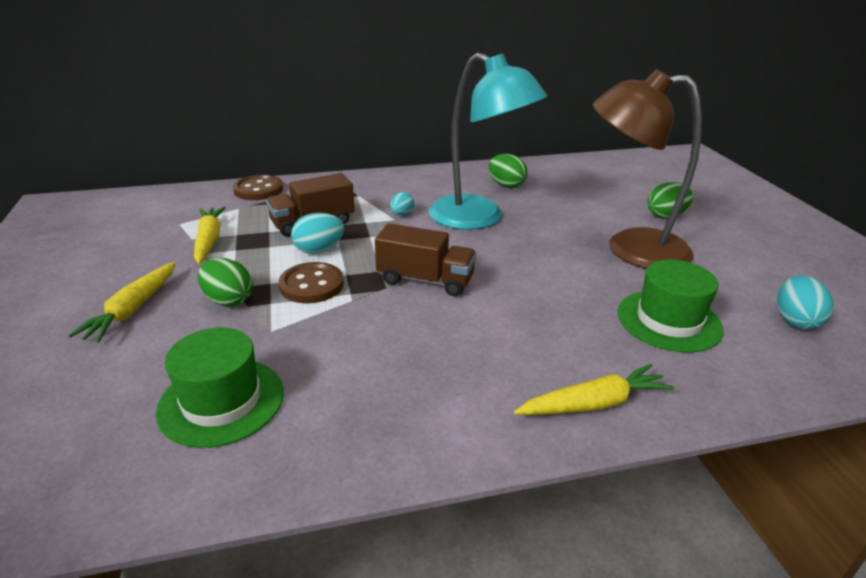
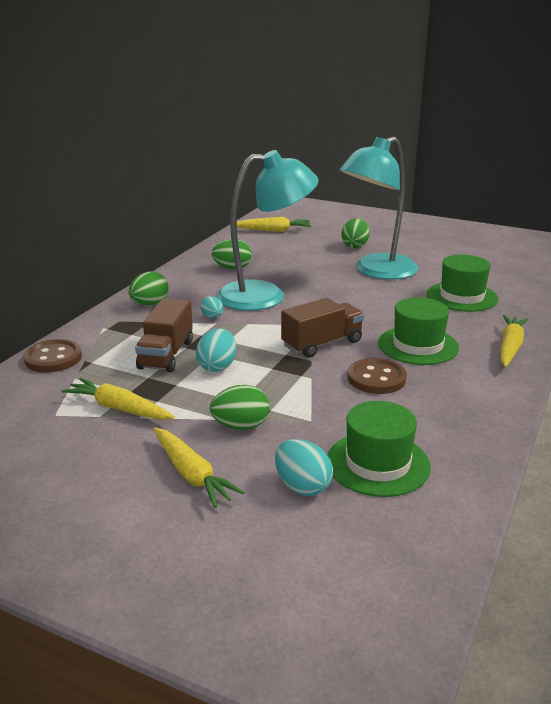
camera: 50 degrees left, 5 degrees down
(311, 285) = (268, 386): brown button -> brown button (376, 378)
(387, 184) = (149, 304): none -> green egg
(500, 335) = (418, 345): none -> green hat
(615, 171) = (273, 230): none -> yellow carrot
(631, 248) = (377, 271): brown lamp -> turquoise lamp
(795, 320) = (498, 270): turquoise egg -> turquoise egg (302, 486)

